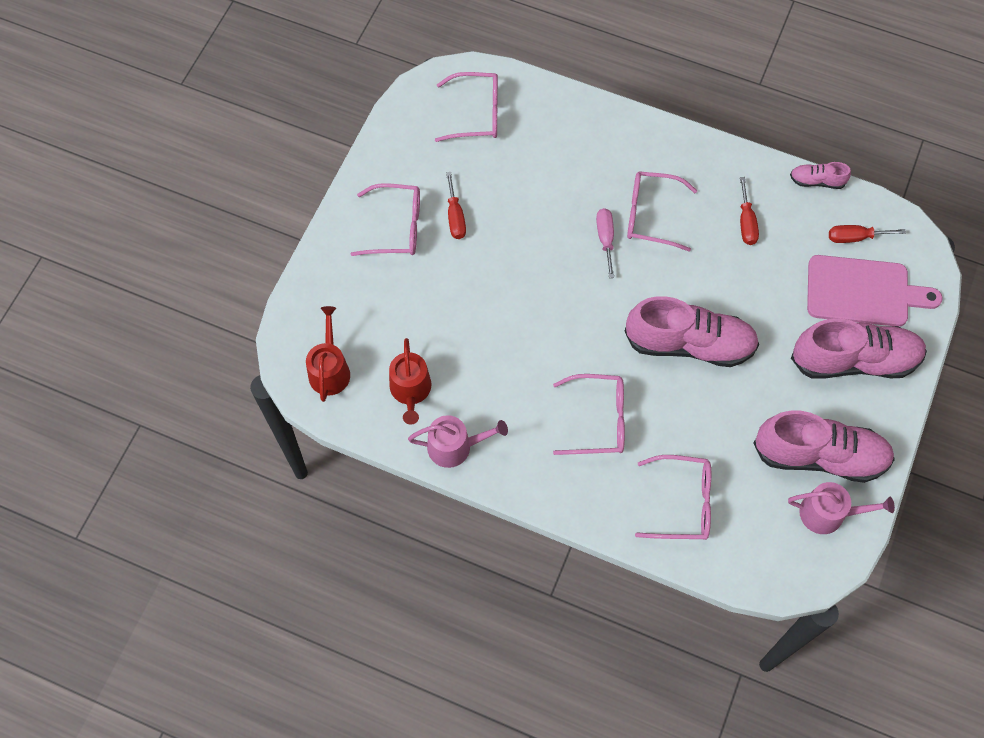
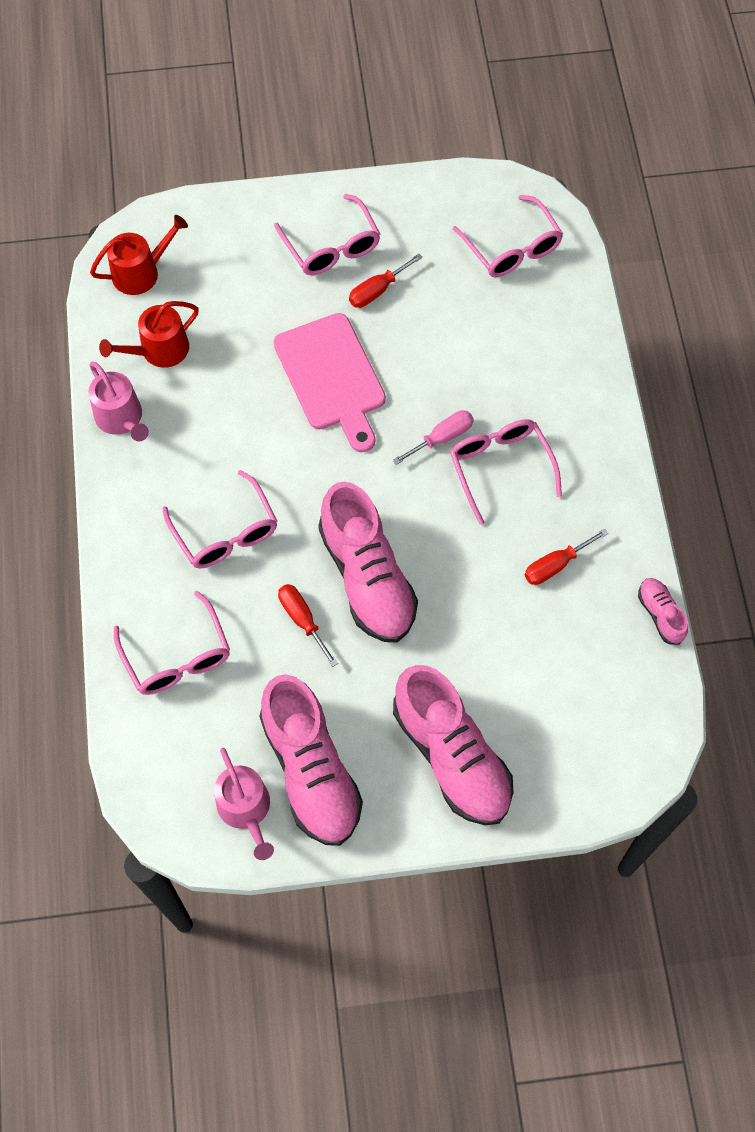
camera: 60 degrees right, 0 degrees up
(855, 237) = (612, 688): red screwdriver -> red screwdriver (302, 620)
(863, 292) = (546, 727): pink cutting board -> pink cutting board (331, 377)

